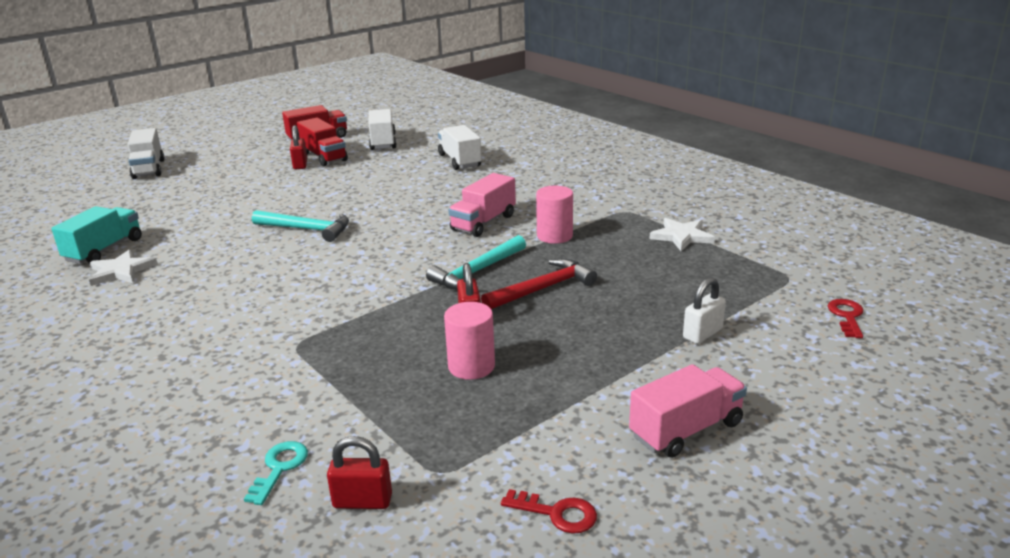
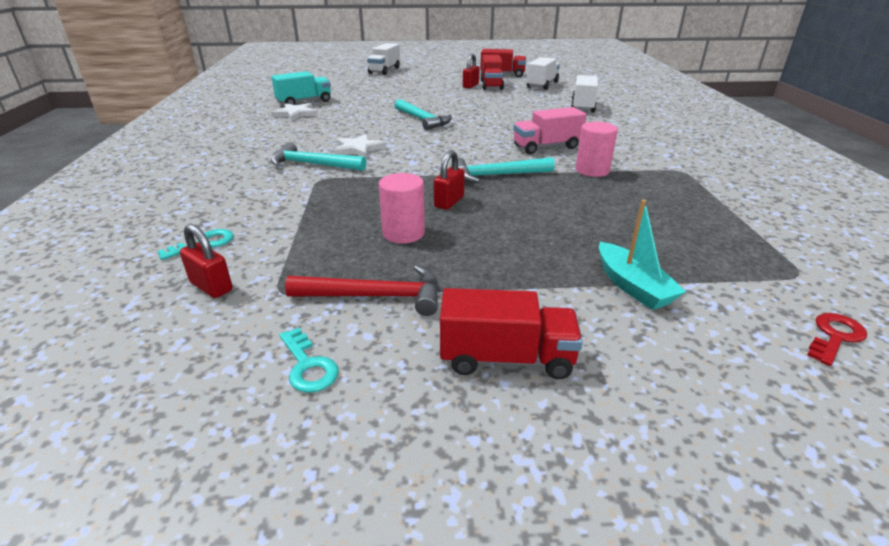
camera: 35 degrees right, 5 degrees up
(258, 330) = (313, 164): none -> turquoise hammer
(543, 289) = (531, 202): red hammer -> red hammer (375, 296)
(557, 513) = (308, 366): red key -> turquoise key
(682, 236) = (714, 204): white star -> white star (358, 149)
(686, 430) = (506, 358): pink truck -> red truck
(702, 334) = (632, 286): white padlock -> turquoise boat

